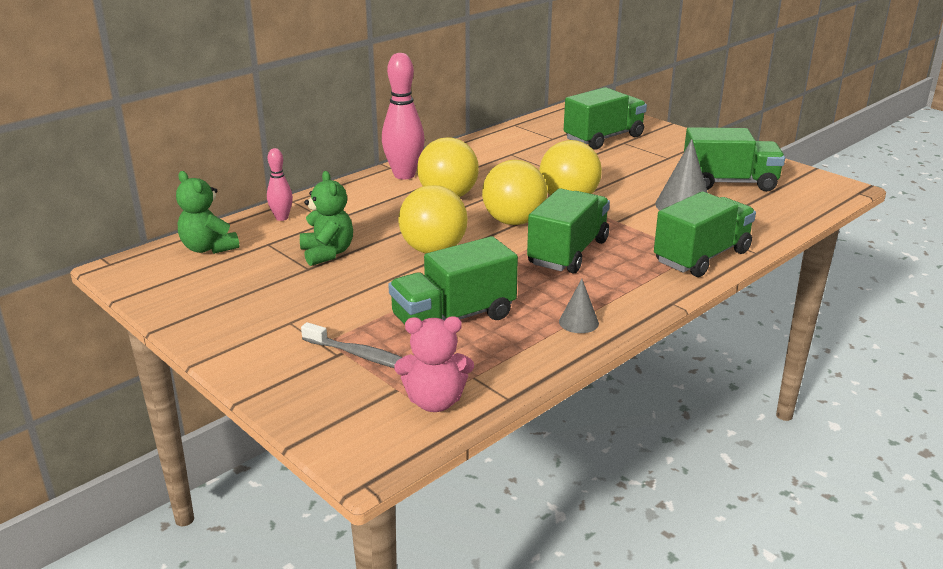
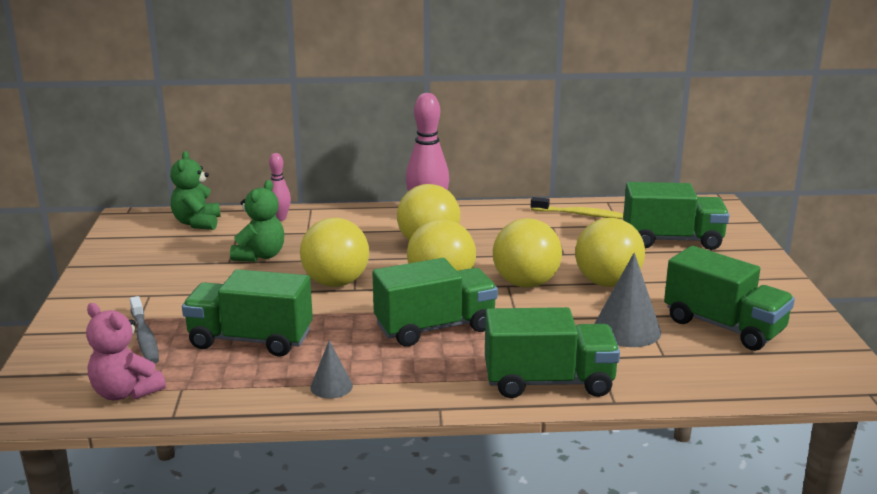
camera: 40 degrees right, 5 degrees down
(513, 139) = (579, 214): none -> yellow toothbrush
(617, 180) = (607, 283): none -> yellow ball

